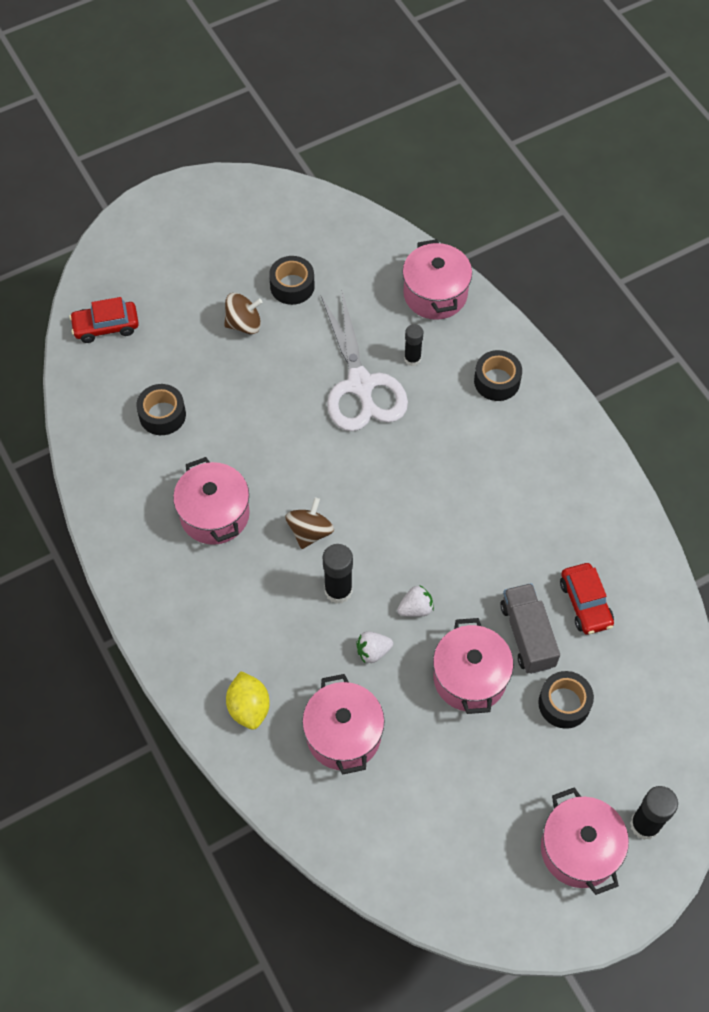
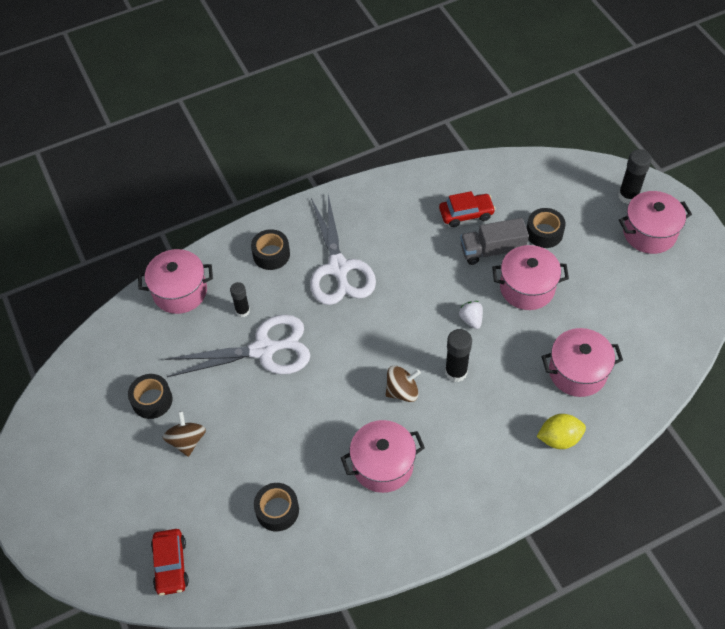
camera: 85 degrees left, 5 degrees down
(310, 532) = (402, 391): brown spinning top -> brown spinning top turned 135 degrees clockwise
(373, 651) = (508, 350): white strawberry -> none
(482, 455) = (338, 268): none -> white scissors

